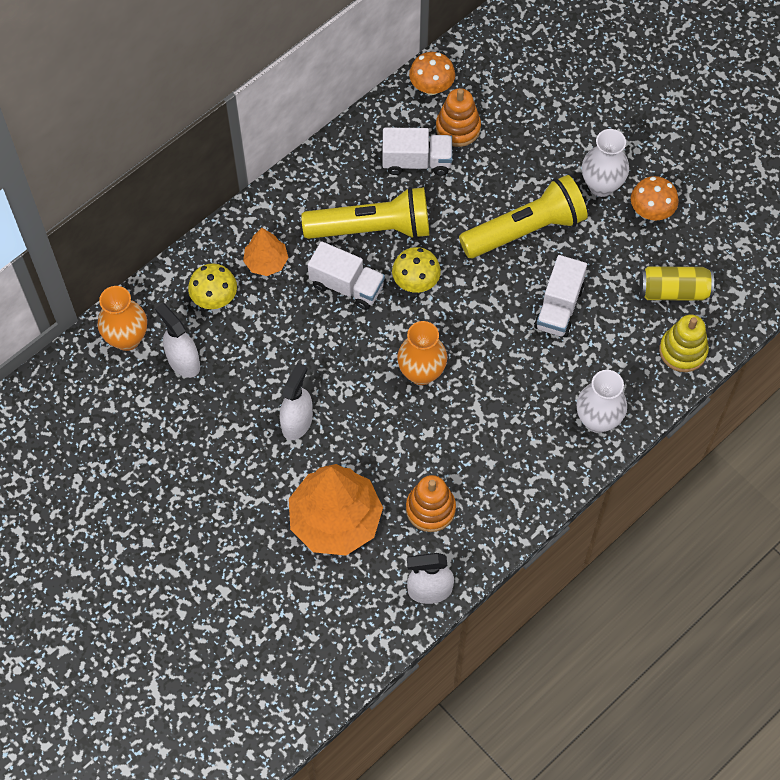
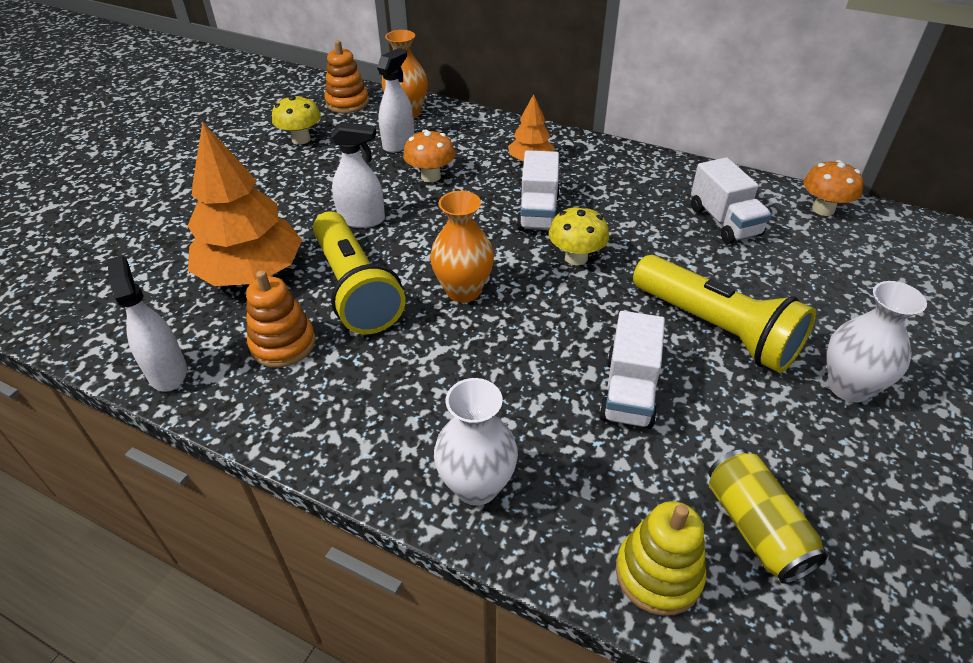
camera: 70 degrees right, 20 degrees down
(214, 298) = (473, 143): yellow mushroom -> yellow mushroom (301, 139)
(372, 228) = (617, 212): yellow flashlight -> yellow flashlight (355, 288)
(458, 128) = (795, 240): orange stacking toy -> orange stacking toy (347, 103)
(559, 308) = (629, 392): white truck -> white truck turned 75 degrees counterclockwise
(651, 211) = (863, 457): orange mushroom -> orange mushroom (431, 176)

